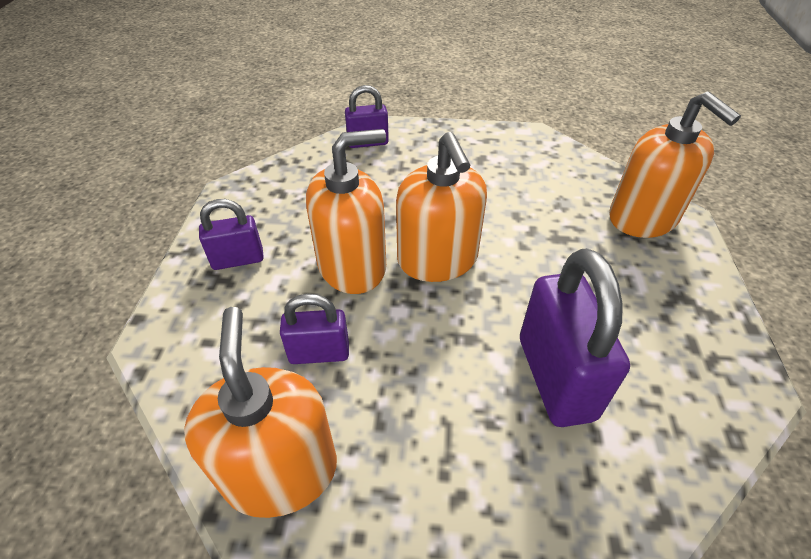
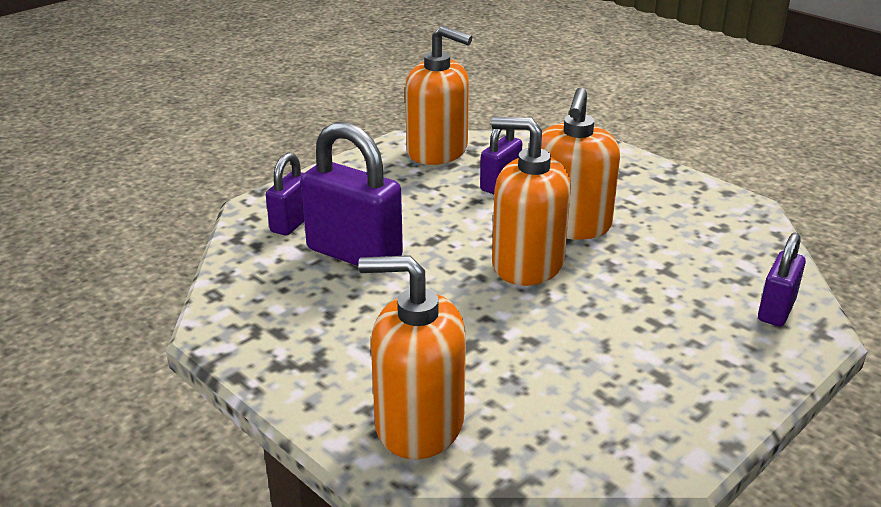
camera: 130 degrees right, 15 degrees down
(238, 259) = (636, 184): purple padlock -> purple padlock (292, 223)

